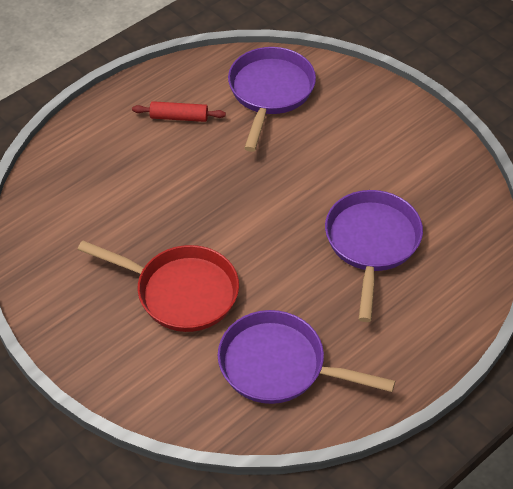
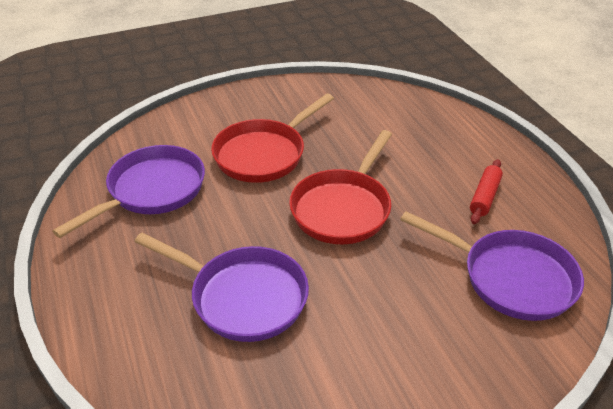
camera: 110 degrees right, 10 degrees down
(236, 207) = (343, 208): none -> red pan

